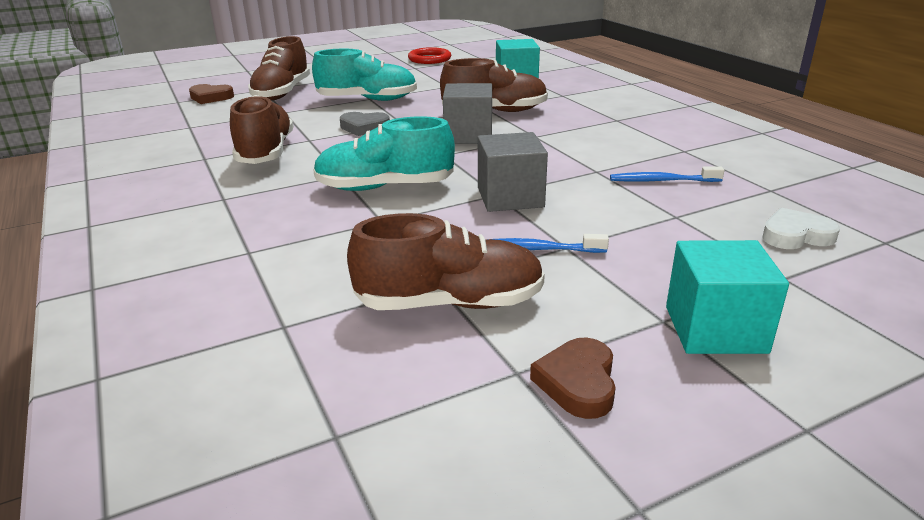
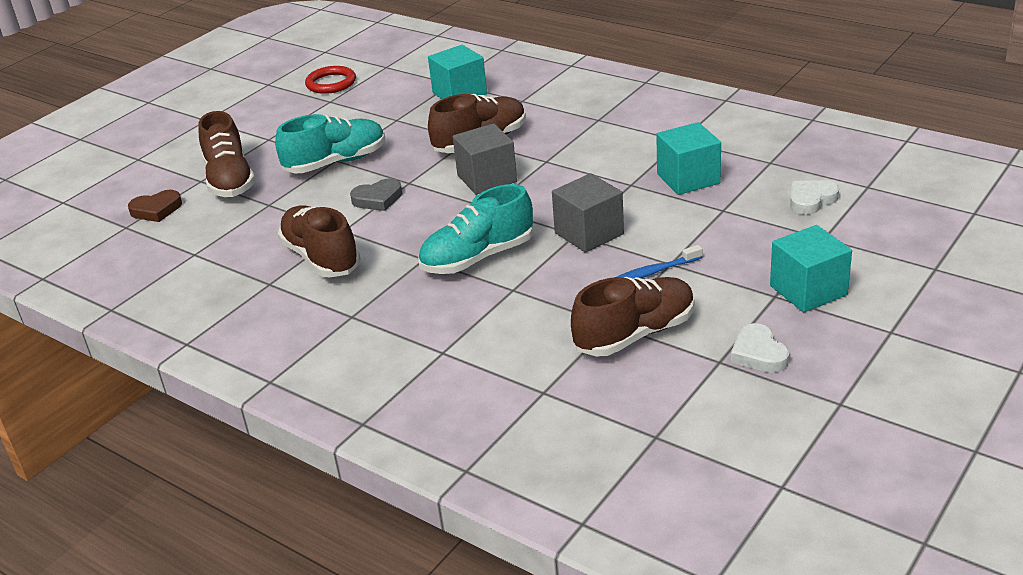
camera: 25 degrees left, 5 degrees up
(578, 382) = (758, 353): brown heart -> white heart
(662, 181) = (688, 178): blue toothbrush -> turquoise cube

